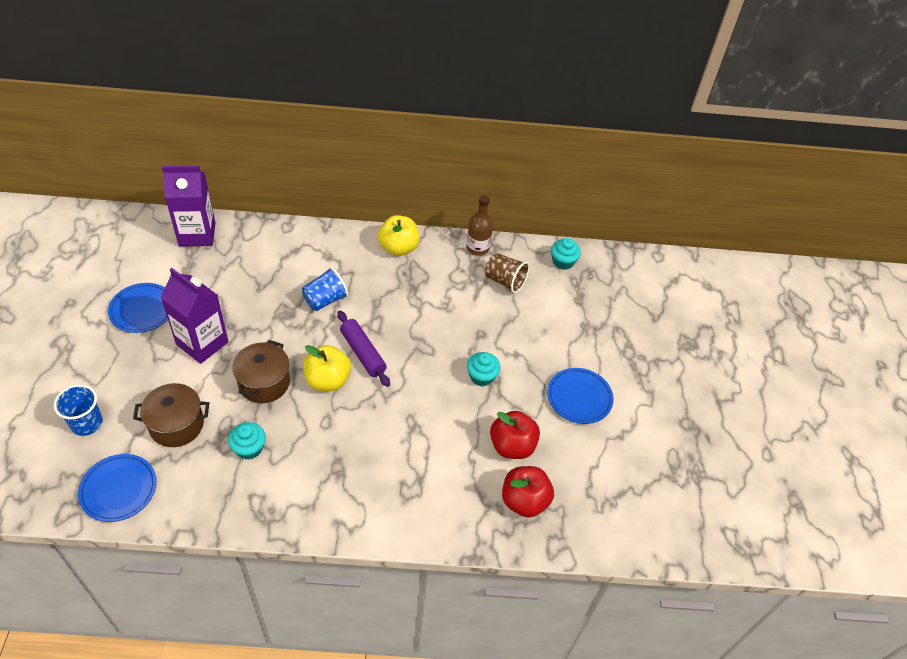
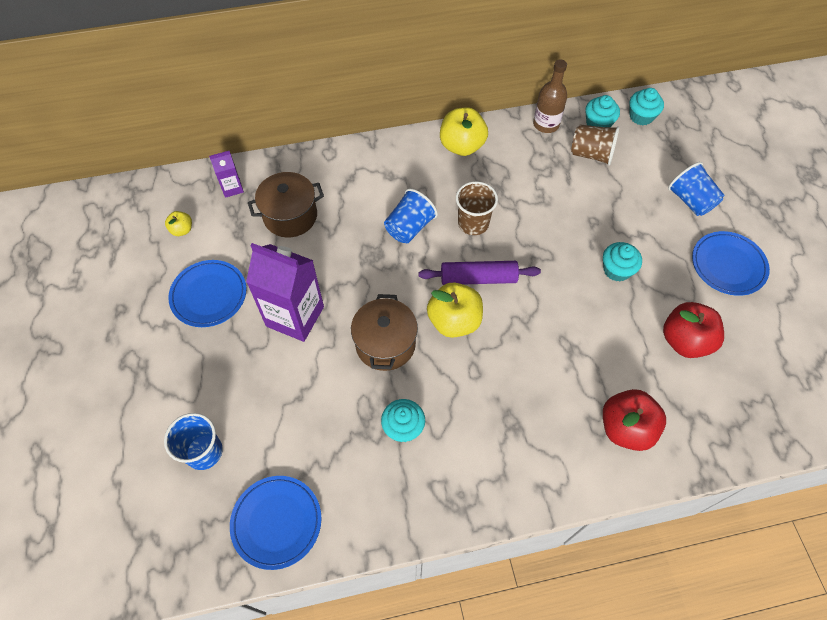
camera: 10 degrees left, 10 degrees up
(143, 256) = (182, 230): none -> yellow apple
(176, 425) = (309, 423): brown pot -> brown pot (290, 216)
(197, 234) = (232, 188): purple carton -> purple carton, size x0.49
(363, 353) = (478, 278): purple rolling pin -> purple rolling pin turned 45 degrees counterclockwise
(379, 310) = (473, 223): none -> brown cup
(522, 258) = (598, 124): none -> turquoise cupcake
(524, 501) = (726, 400): red apple -> red apple (625, 428)
(572, 339) = (690, 201): none -> blue cup

